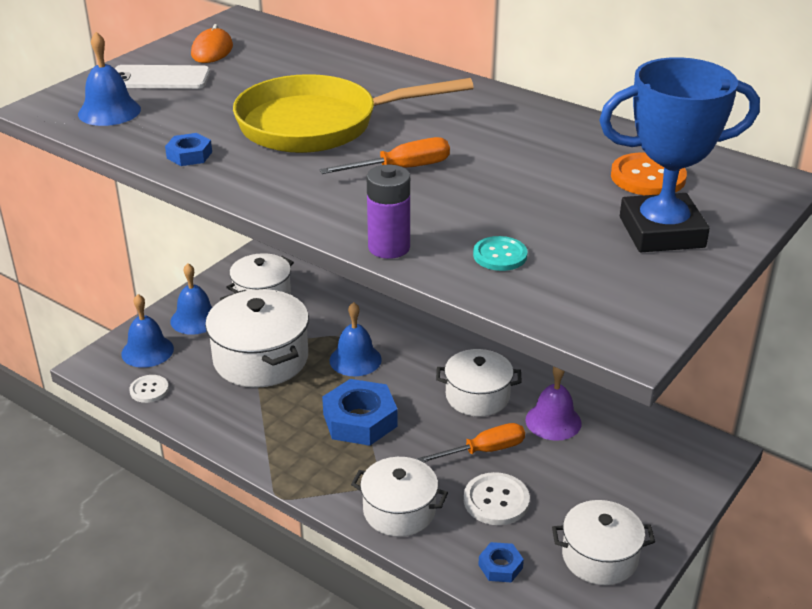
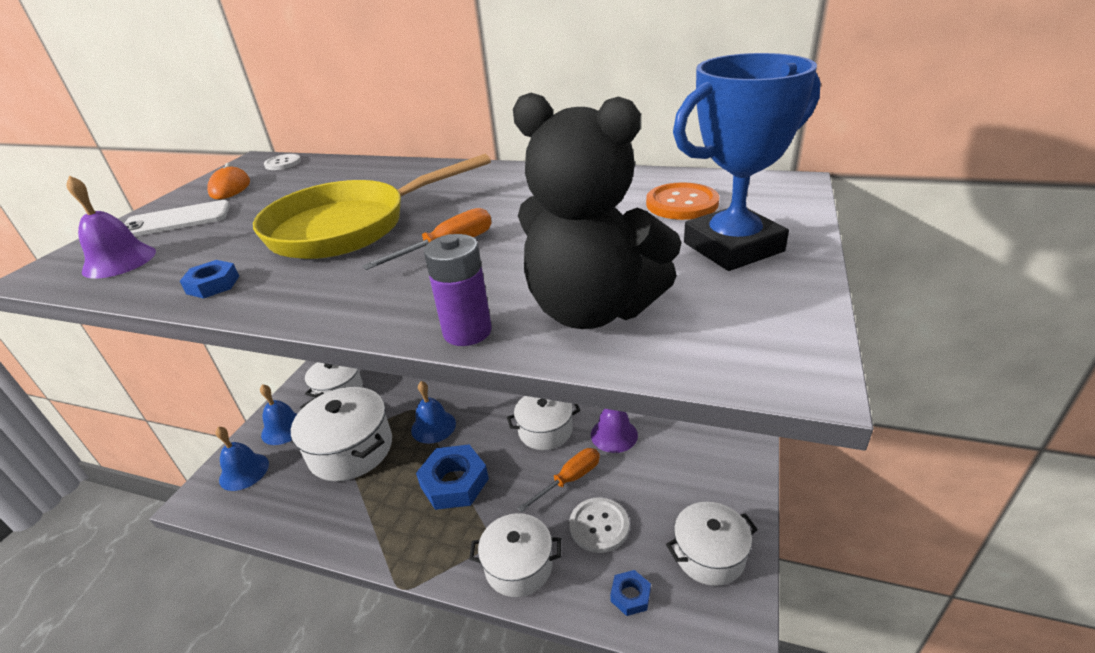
camera: 15 degrees left, 0 degrees up
(109, 111) = (119, 261): blue bell -> purple bell
(149, 390) = (251, 511): white button -> white button (283, 163)
(500, 255) = (592, 309): turquoise button -> black teddy bear

